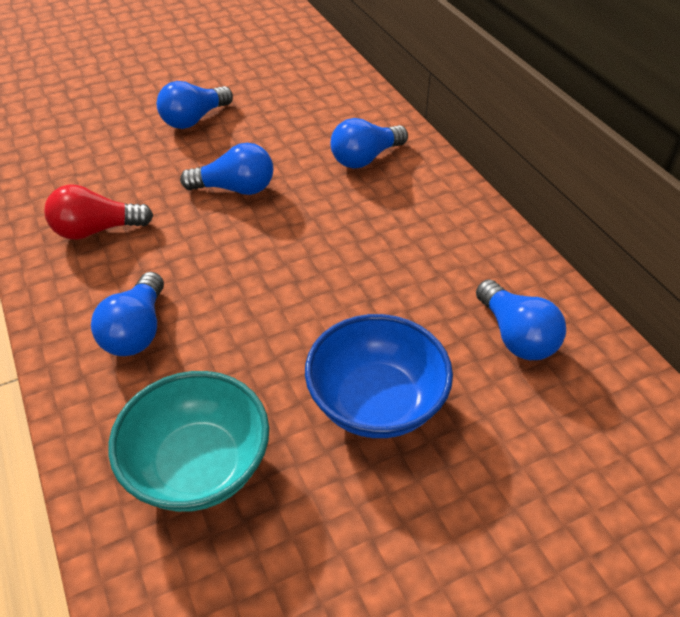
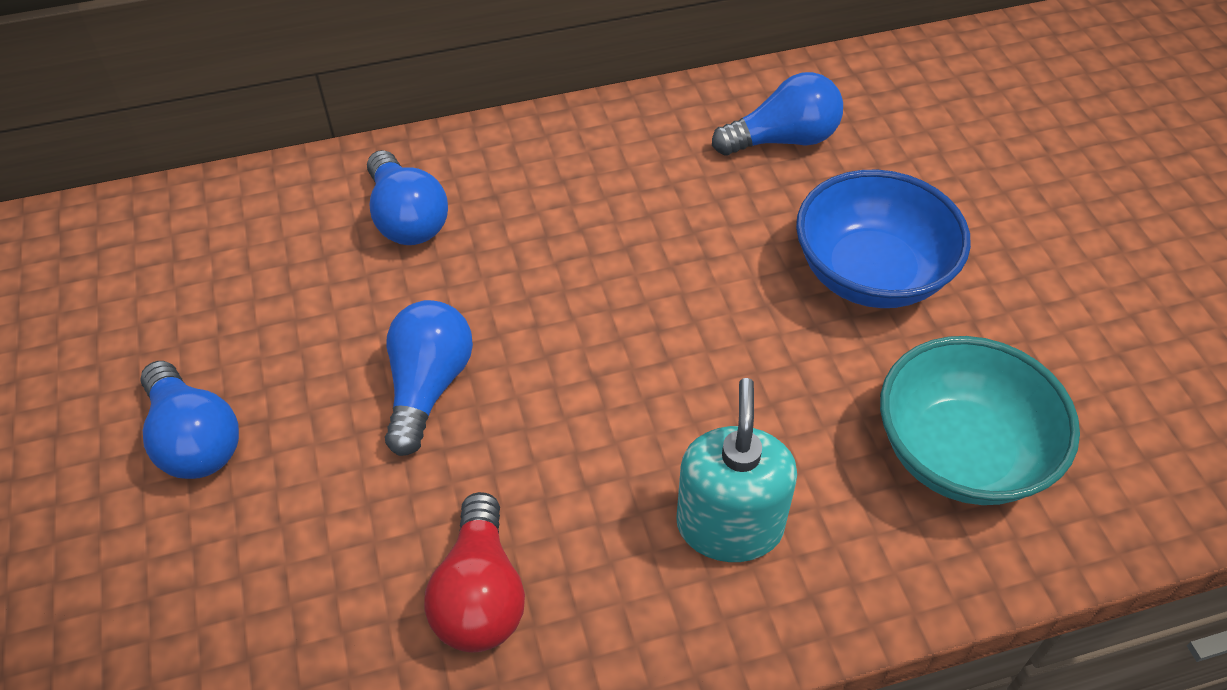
camera: 80 degrees left, 5 degrees up
(137, 331) = (729, 525): blue light bulb -> turquoise soap dispenser

